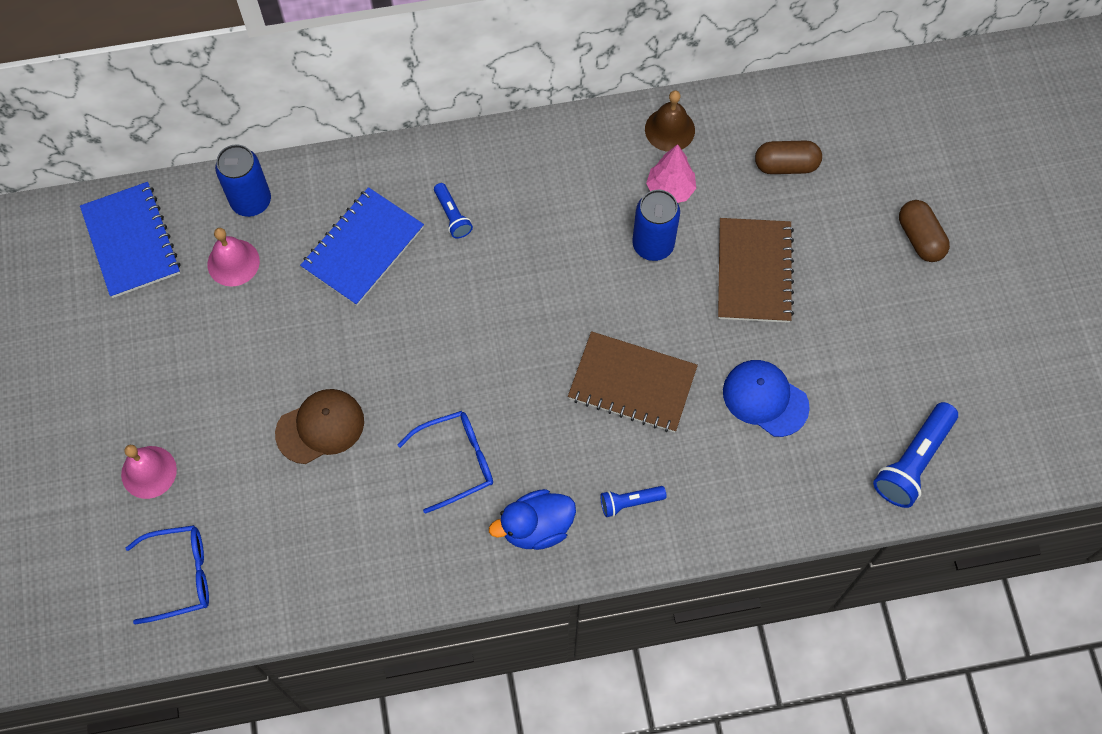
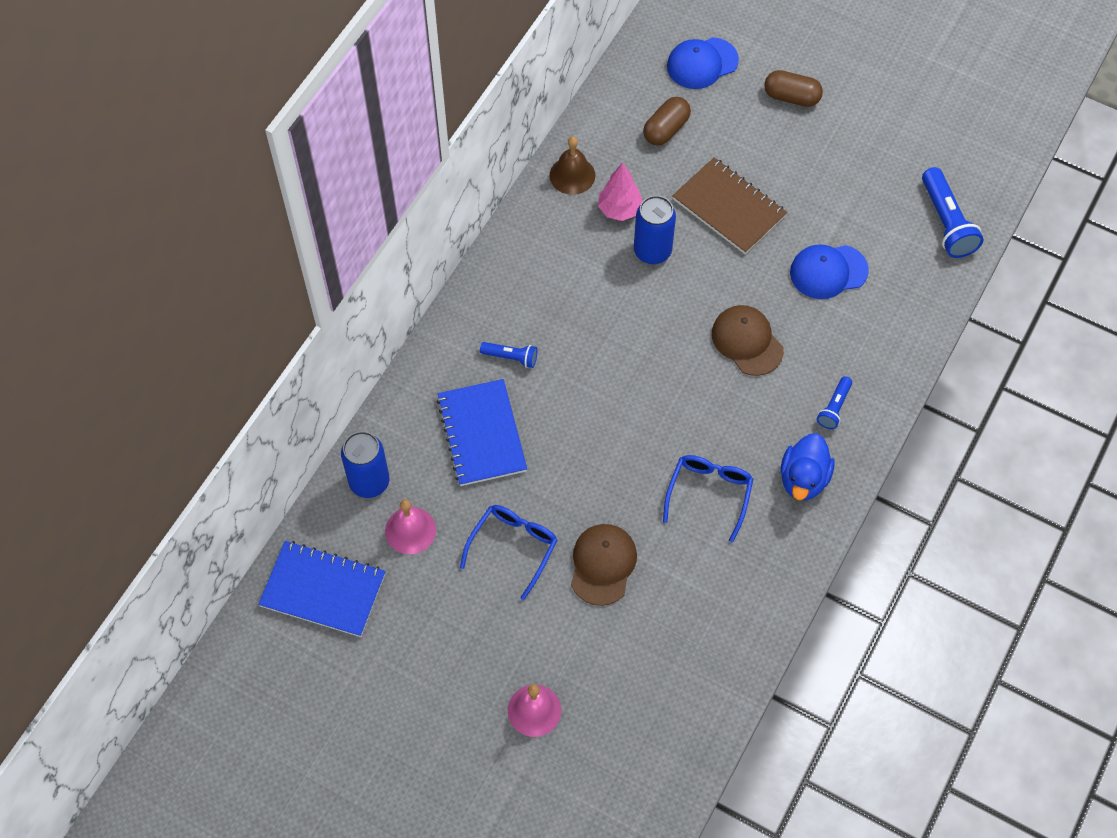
camera: 50 degrees left, 5 degrees down
(181, 575) = (640, 744): blue glasses -> blue glasses (513, 547)
(632, 384) = (747, 341): brown notebook -> brown cap
(883, 143) = (702, 63): none -> blue cap

